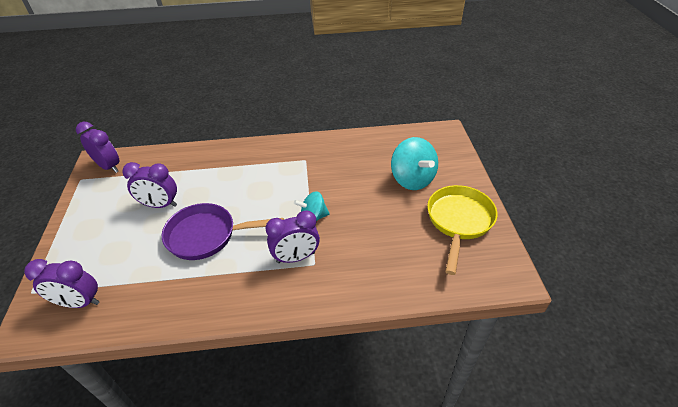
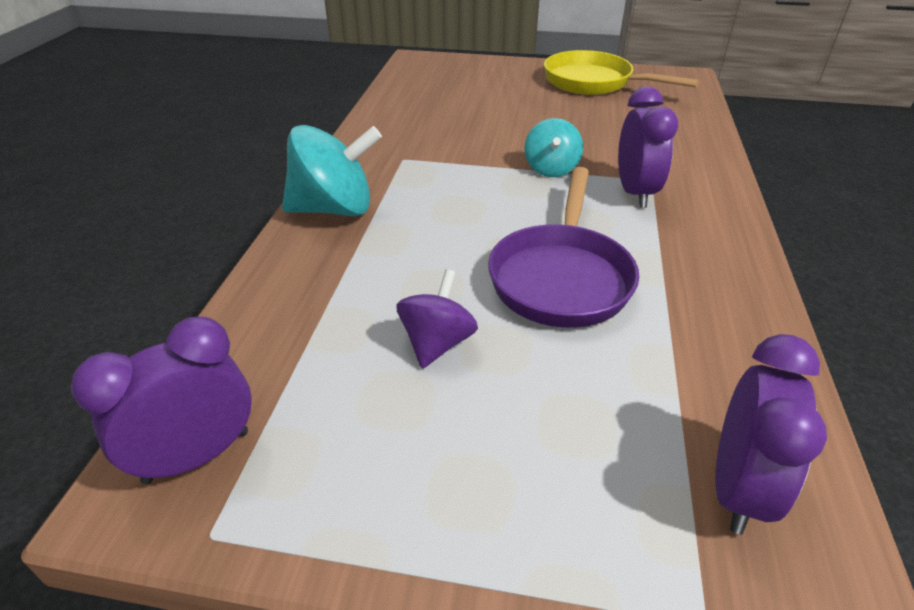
camera: 75 degrees left, 5 degrees down
(160, 205) = (437, 343): purple clock -> purple spinning top
(412, 179) = (503, 93): turquoise spinning top -> turquoise spinning top (334, 209)

